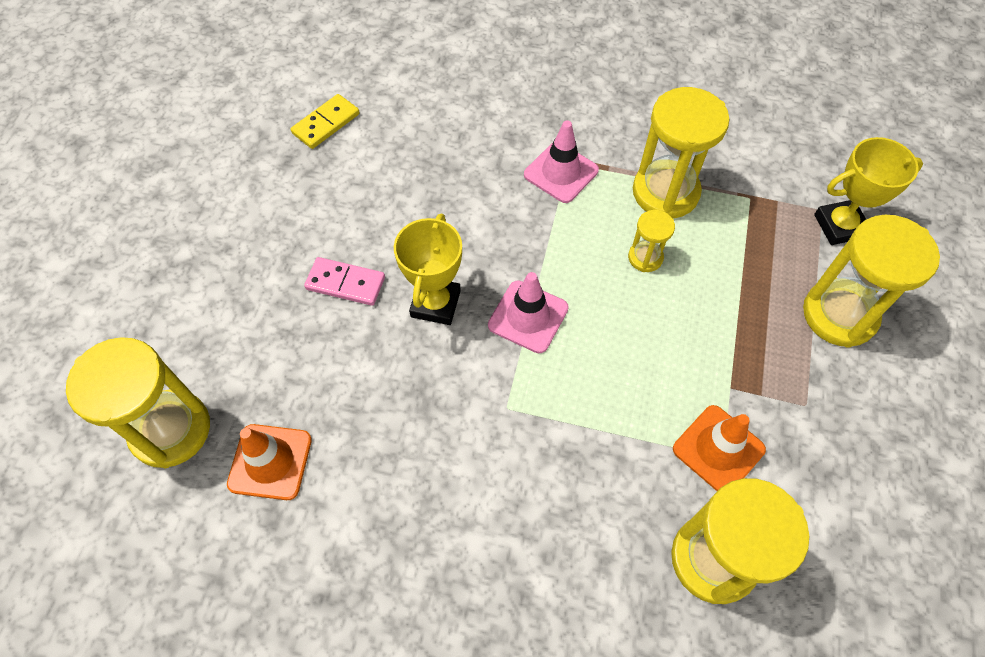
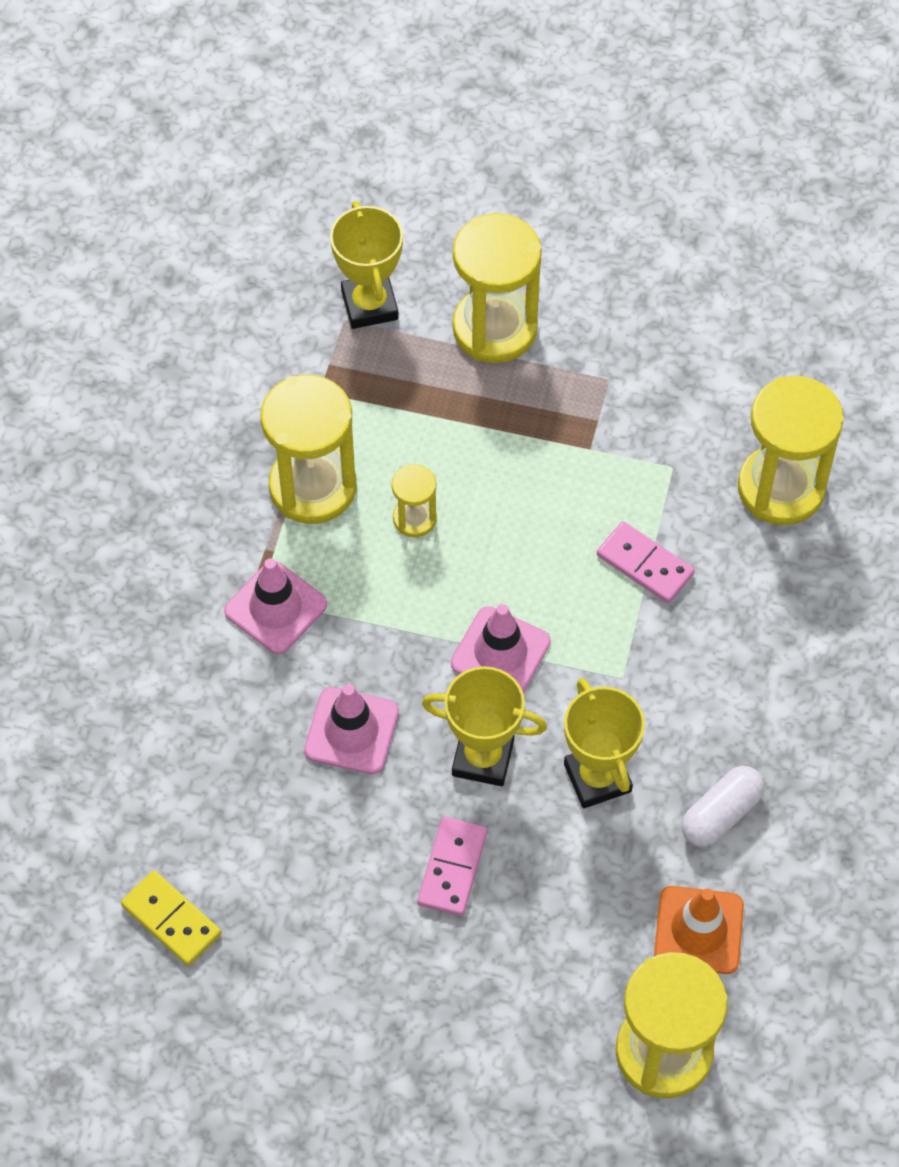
camera: 90 degrees left, 0 degrees up
(374, 485) = (721, 814): none -> white capsule
(414, 386) = (597, 778): none -> yellow trophy
(461, 219) = (351, 731): none -> pink traffic cone
(618, 430) = (645, 564): none -> pink domino
(718, 449) = (663, 469): orange traffic cone -> none

